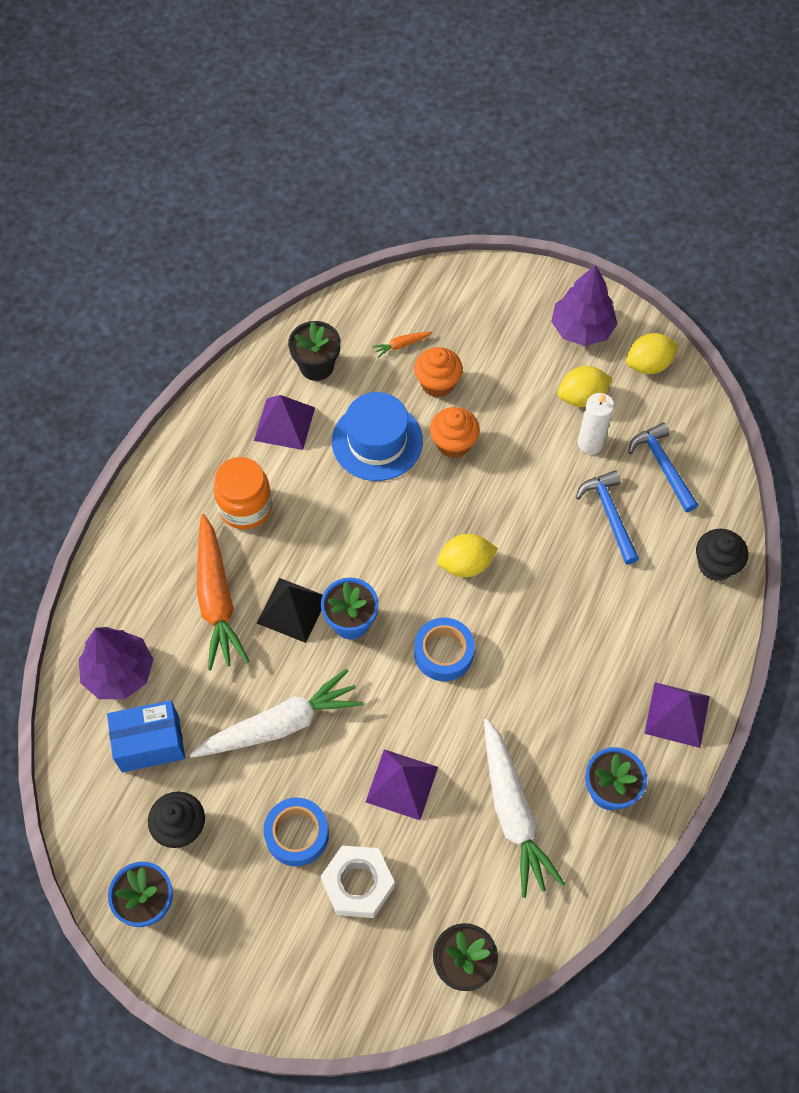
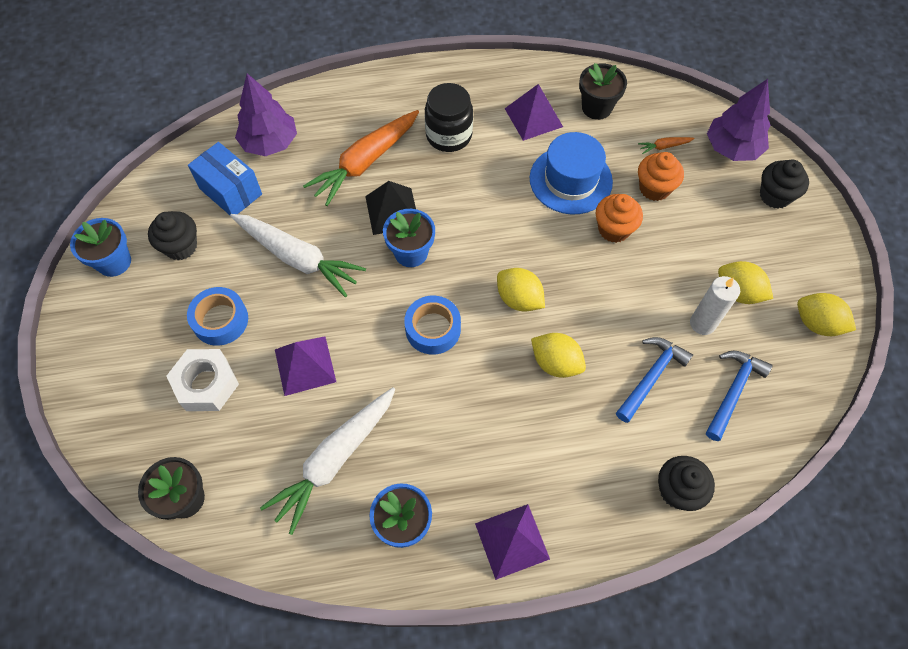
camera: 55 degrees right, 0 degrees up
(245, 507) = (449, 135): orange jar -> black jar
(401, 345) = (664, 146): orange carrot -> orange carrot turned 45 degrees counterclockwise
(514, 303) = (775, 196): none -> black cupcake
(547, 577) = (556, 363): none -> yellow lemon
(582, 329) = (800, 255): purple tree -> purple tree (732, 148)

